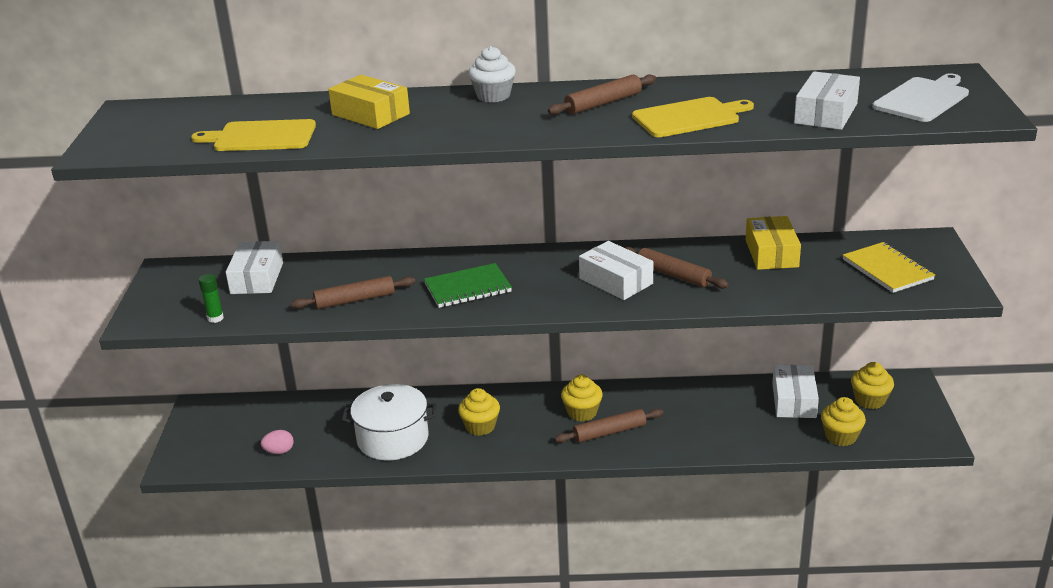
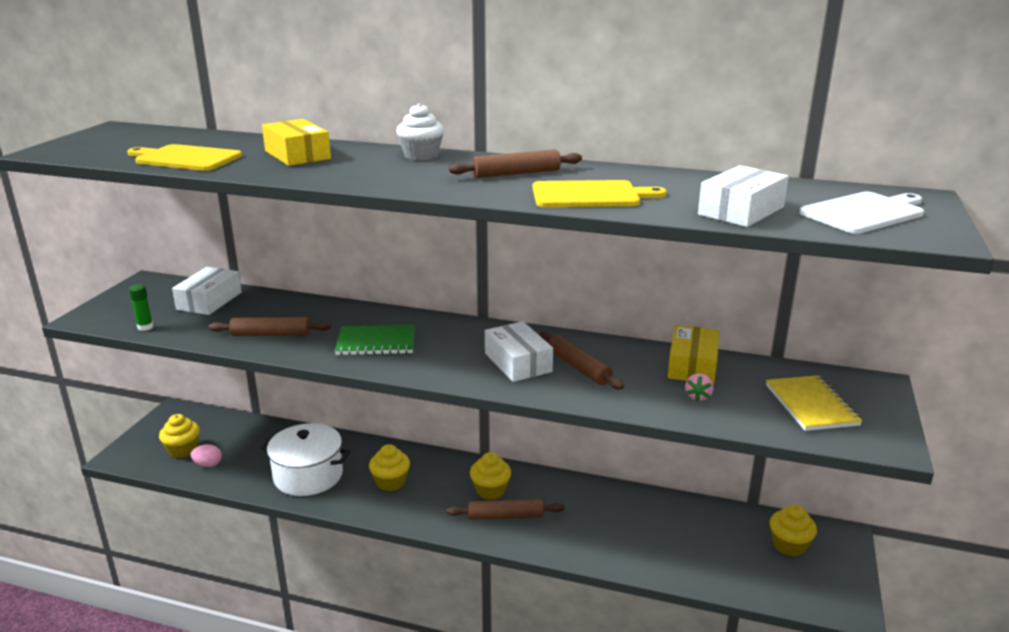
camera: 15 degrees right, 5 degrees down
(792, 281) = (698, 397): none -> pink strawberry
(794, 400) = (706, 526): white box -> none
(841, 436) = (740, 578): yellow cupcake -> yellow cupcake (183, 450)

